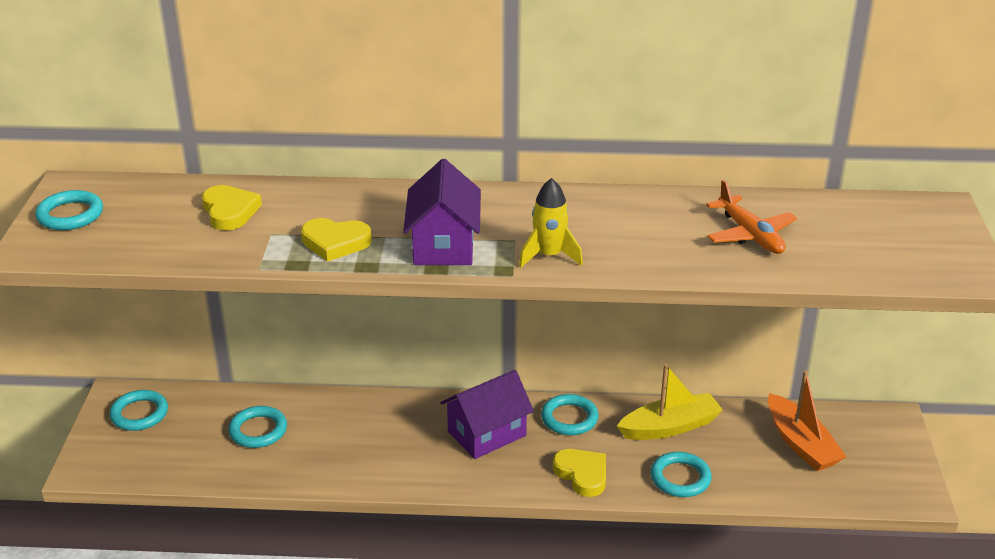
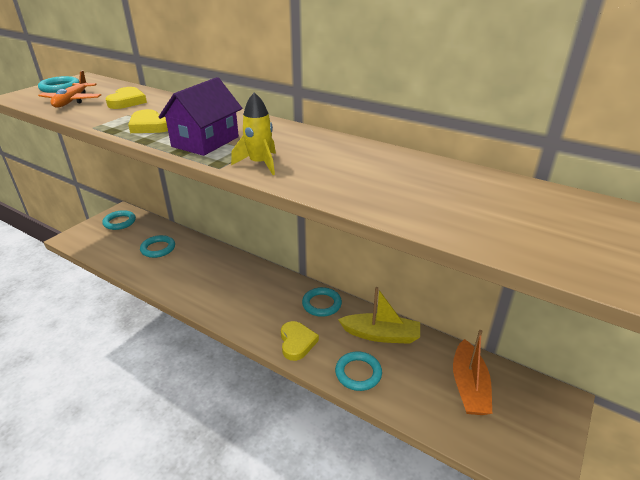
camera: 30 degrees right, 0 degrees up
(487, 433) = (266, 294): purple house -> none
(750, 235) = (429, 191): orange plane -> orange plane (72, 101)

